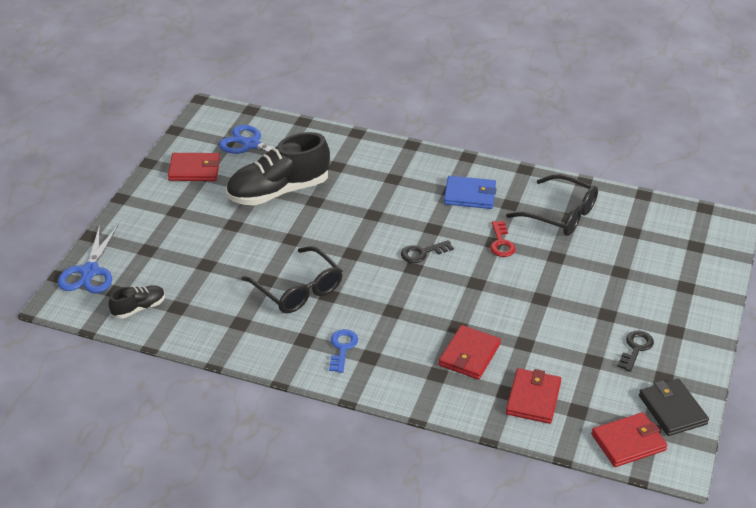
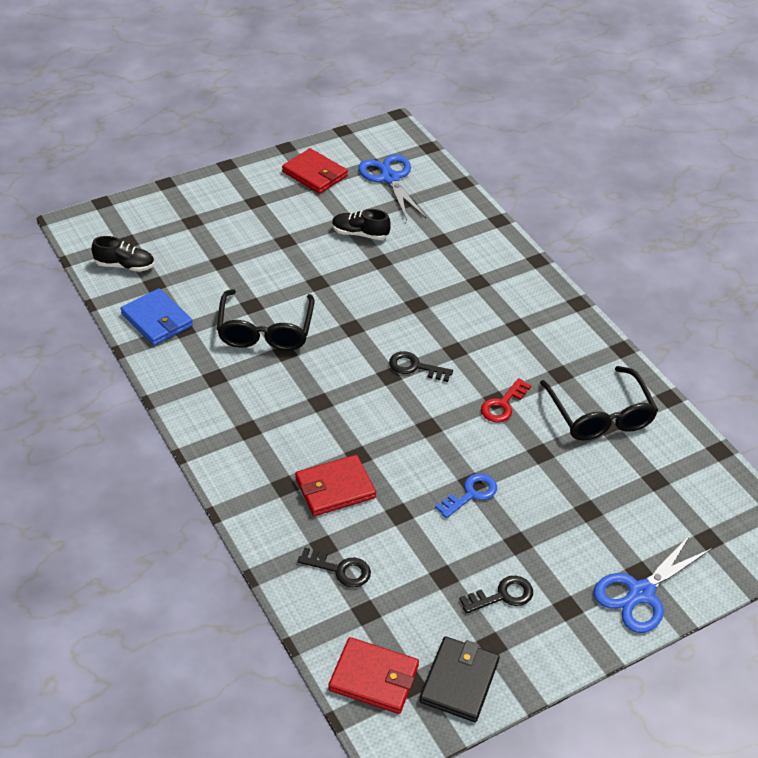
camera: 40 degrees right, 5 degrees up
(90, 272) = (128, 213): blue scissors -> blue scissors (641, 593)
(278, 191) = (360, 234): black shoe -> black shoe, size x0.48
(342, 348) = (235, 406): blue key -> blue key (471, 494)
(470, 195) = (532, 341): blue wallet -> blue wallet (157, 320)
(533, 398) = (340, 569): red wallet -> black key

